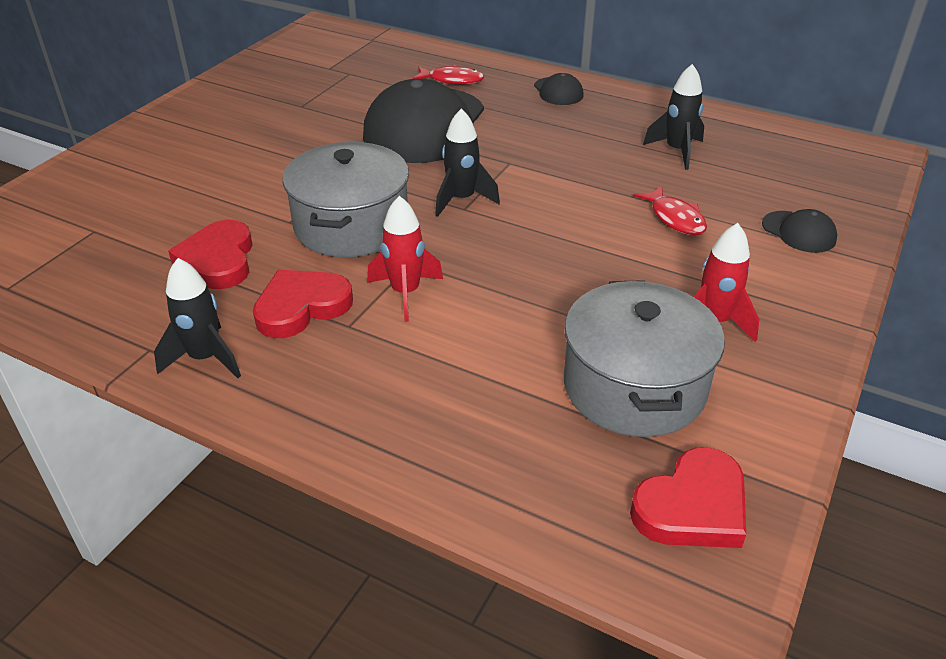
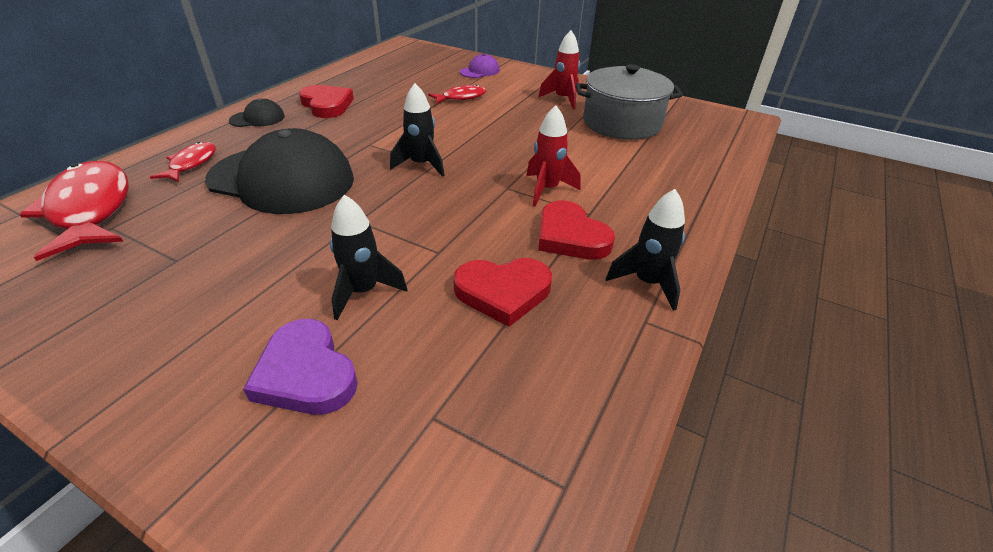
camera: 90 degrees left, 0 degrees up
(157, 176) = (306, 373): none -> purple heart
(351, 225) = (451, 216): grey pot -> none
(375, 60) = (90, 210): none -> red fish
(677, 151) = (378, 89): black rocket -> black rocket (363, 291)
(692, 506) = (698, 118): red heart -> red heart (327, 105)
(799, 232) = (480, 71): black cap -> purple cap

